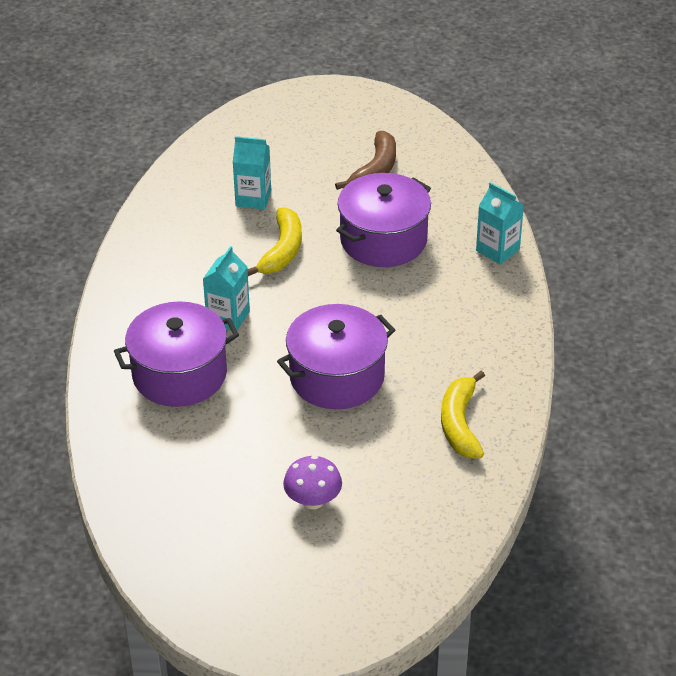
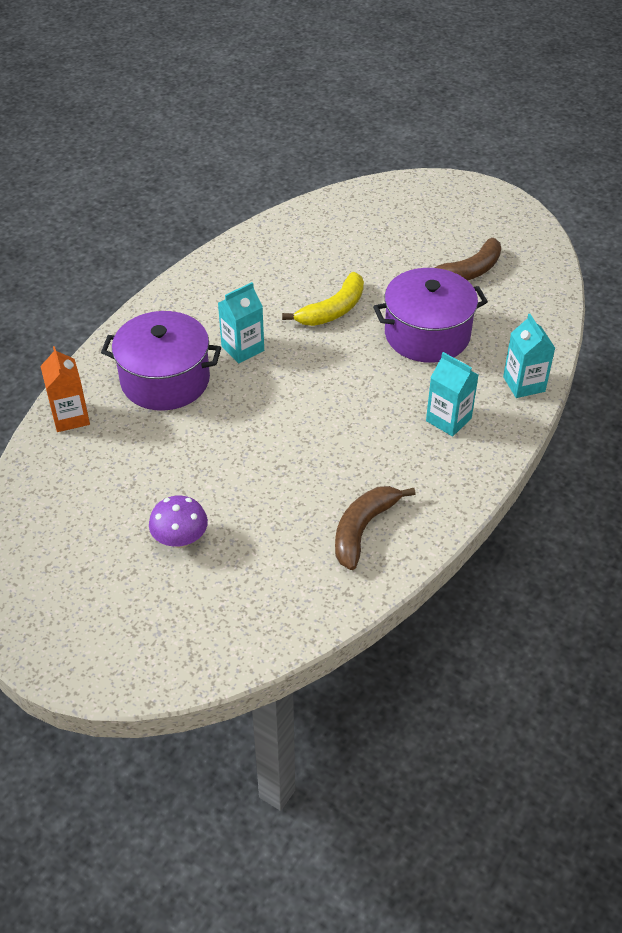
camera: 30 degrees right, 5 degrees up
(118, 444) = (70, 417): none -> orange carton
(253, 198) = (345, 257): turquoise carton -> turquoise carton (448, 419)
(337, 377) = (290, 438): purple pot -> none
(460, 424) = (363, 529): yellow banana -> brown banana

